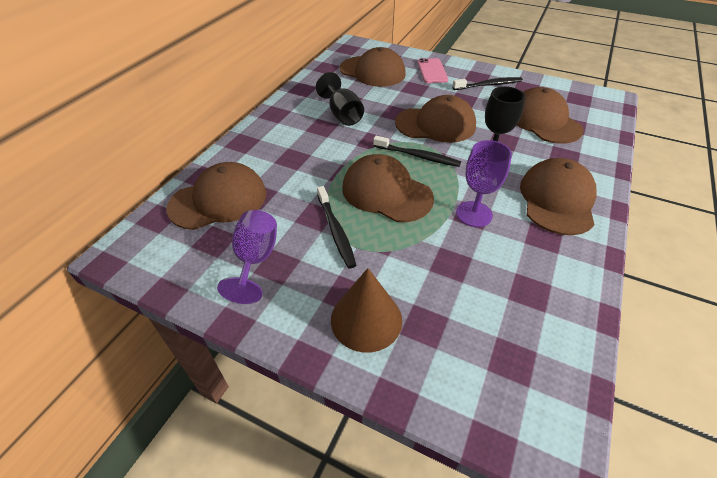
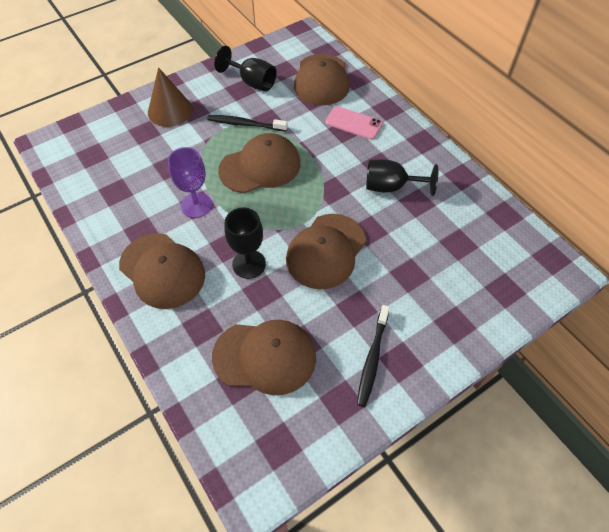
camera: 120 degrees right, 10 degrees up
(255, 259) = (252, 82): purple goblet -> black goblet
(372, 71) = (472, 254): brown cap -> none
(417, 156) = (288, 209): black toothbrush -> none
(432, 71) = (442, 317): pink phone -> pink phone (353, 123)

